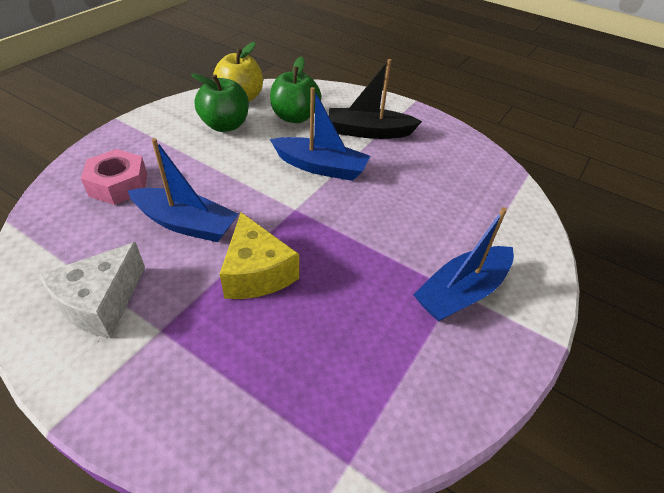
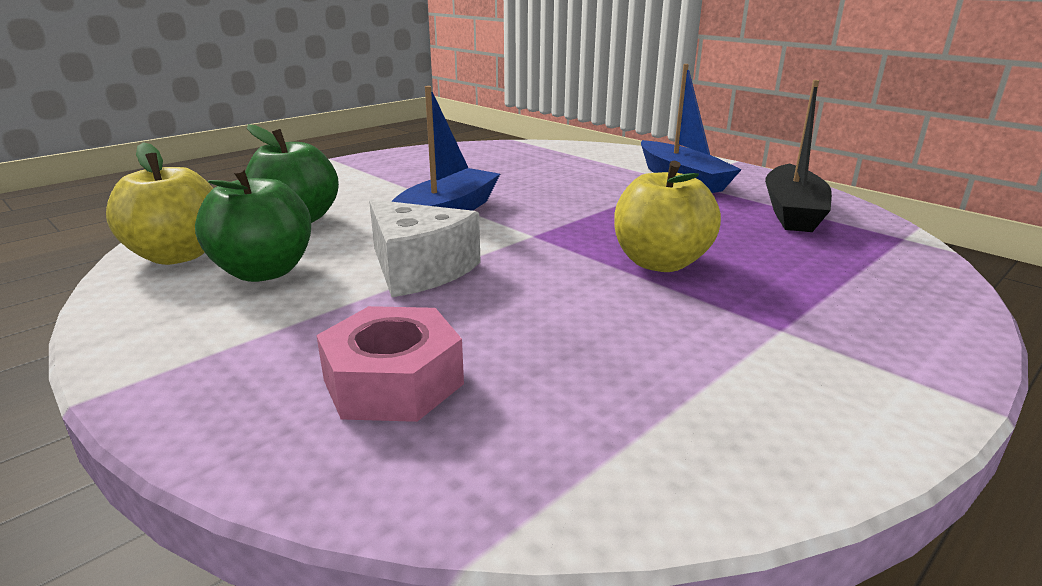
camera: 75 degrees left, 20 degrees down
(101, 302) = (740, 383): white cheese -> white cheese (419, 269)
(186, 223) = (546, 309): blue boat -> none
(257, 272) = (660, 263): yellow cheese -> yellow apple
(369, 132) = (382, 184): black boat -> black boat (792, 212)

